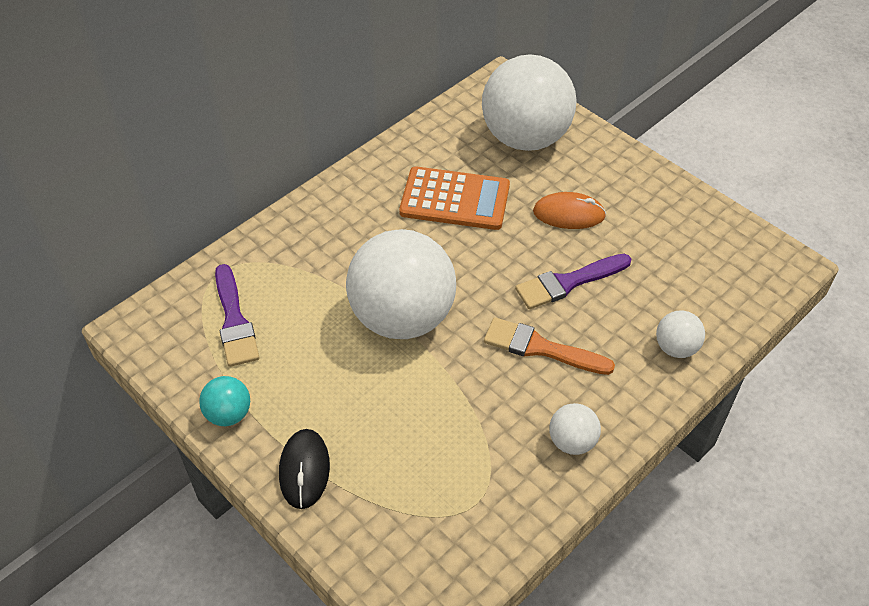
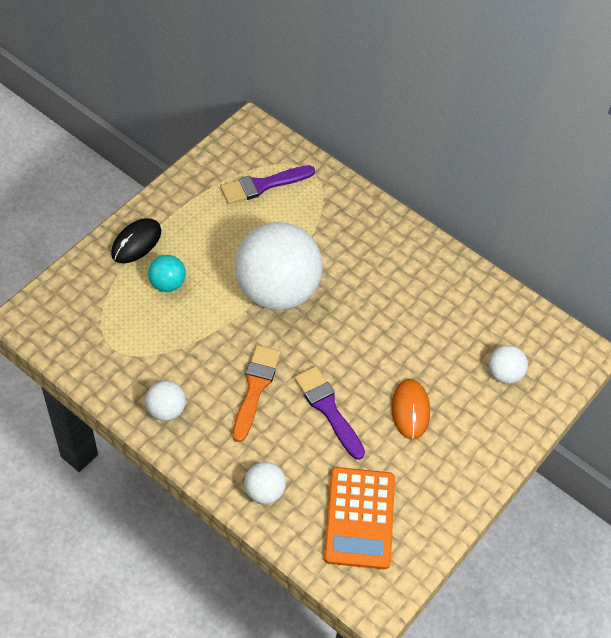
camera: 80 degrees right, 5 degrees up
(229, 414) = (180, 194): turquoise ball -> turquoise ball (167, 283)
(304, 470) = (136, 242): black mouse -> black mouse turned 45 degrees counterclockwise
(455, 199) = (413, 320): orange calculator -> orange calculator (359, 518)
(525, 138) = (504, 374): white ball -> white ball, size x0.43

